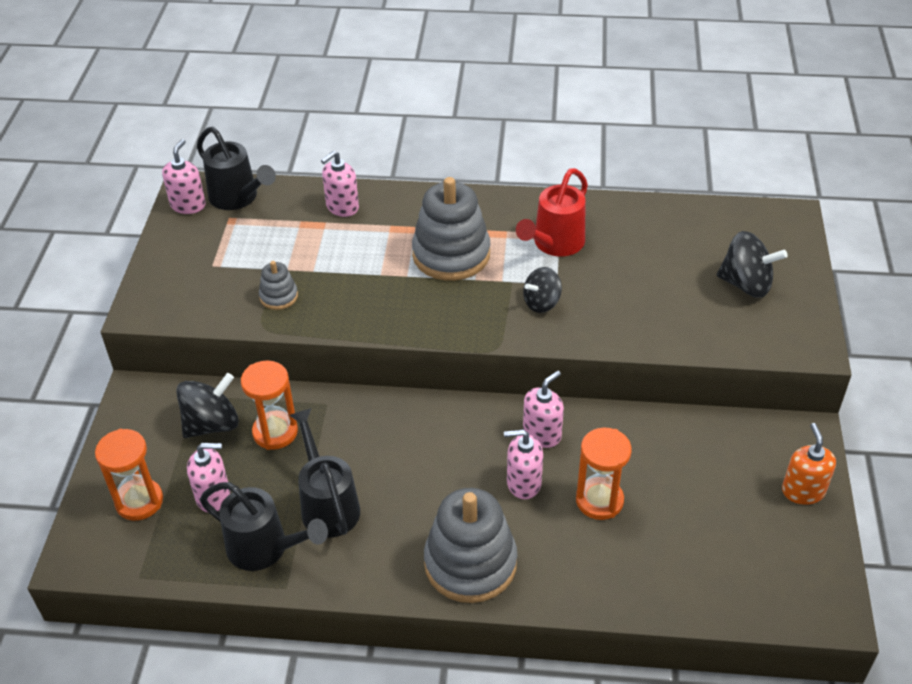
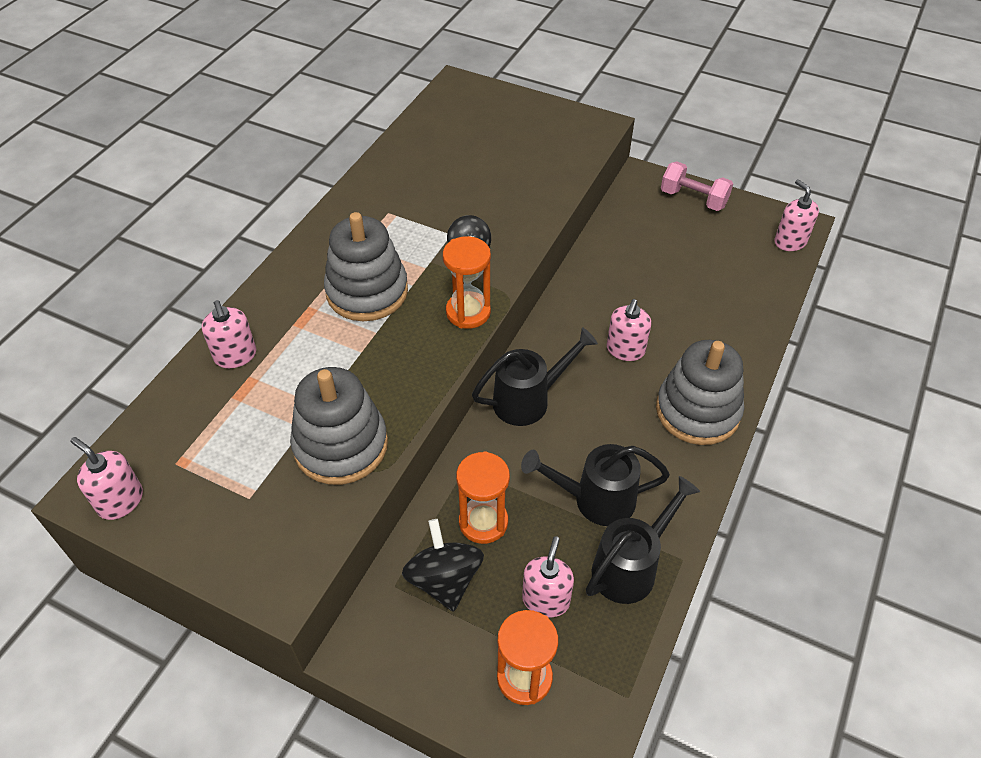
camera: 70 degrees left, 5 degrees up
(238, 198) = (147, 447): black watering can -> black watering can (529, 400)
(279, 296) = (341, 445): grey stacking toy -> grey stacking toy, size x2.10
(542, 434) = (577, 321): pink soap dispenser -> pink soap dispenser (790, 242)
(554, 244) = (400, 220): red watering can -> none
(599, 500) = (661, 309): orange hourglass -> orange hourglass (468, 312)
(746, 284) = (516, 131): black spinning top -> none
(803, 491) = (693, 199): orange soap dispenser -> pink dumbbell

